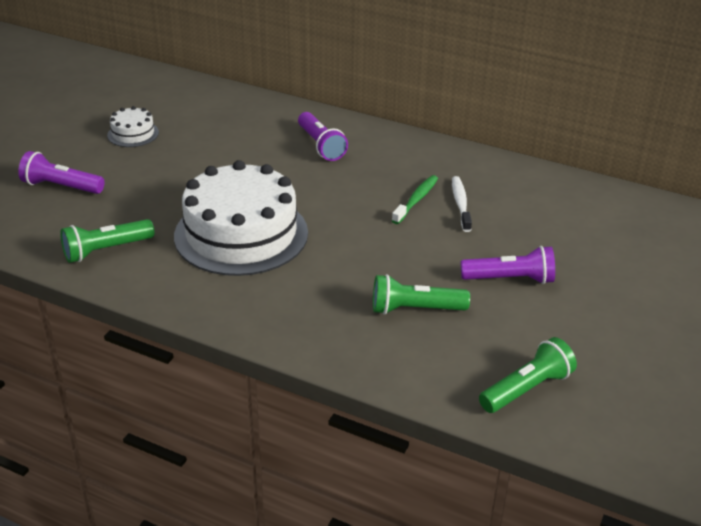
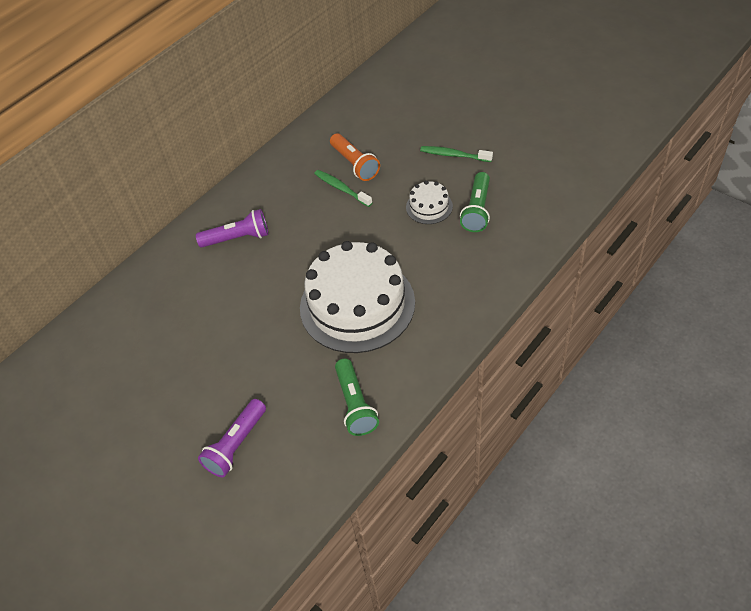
camera: 70 degrees left, 15 degrees up
(133, 134) = (157, 382): white cake -> white cake (429, 207)
(460, 204) = (354, 164): white toothbrush -> orange flashlight
(510, 279) = (454, 155): purple flashlight -> green toothbrush
(527, 389) = (566, 169): green flashlight -> none

